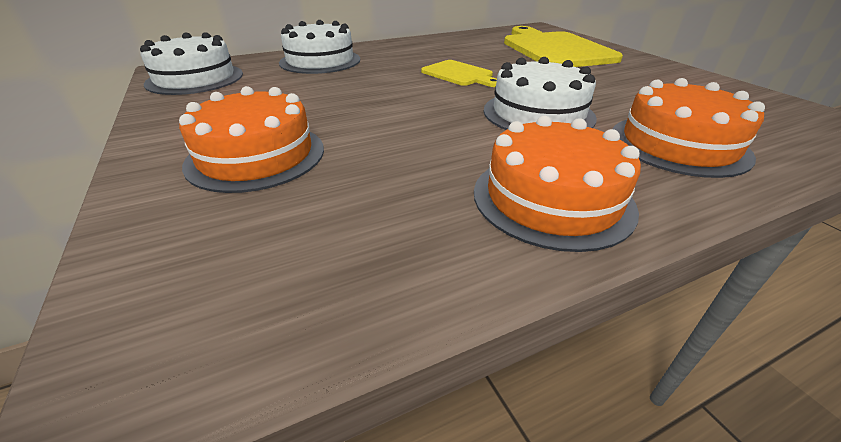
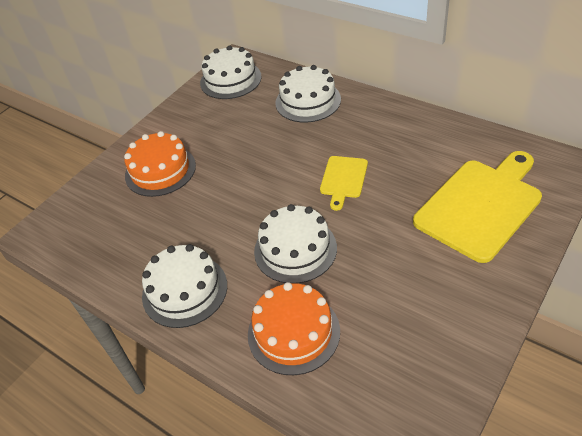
camera: 65 degrees right, 10 degrees up
(552, 198) = (184, 290): orange cake -> white cake

